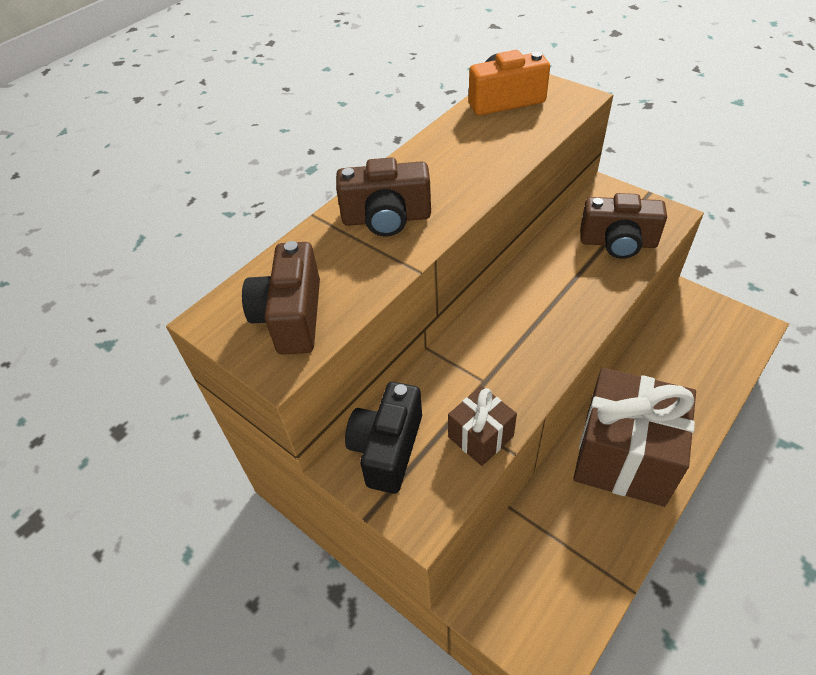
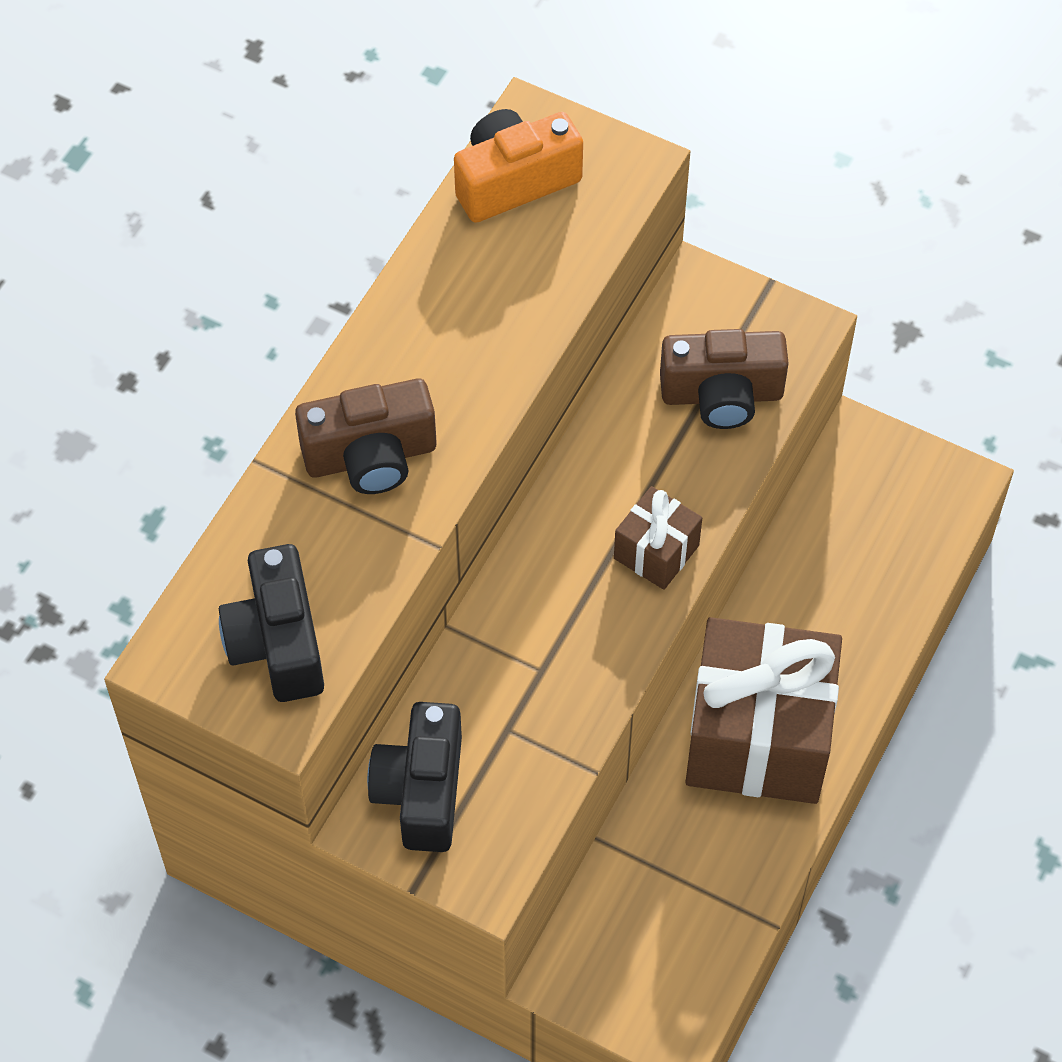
camera: 15 degrees left, 10 degrees up
(291, 317) = (278, 643): brown camera -> black camera
(480, 437) = (547, 755): brown gift -> brown gift (656, 552)

